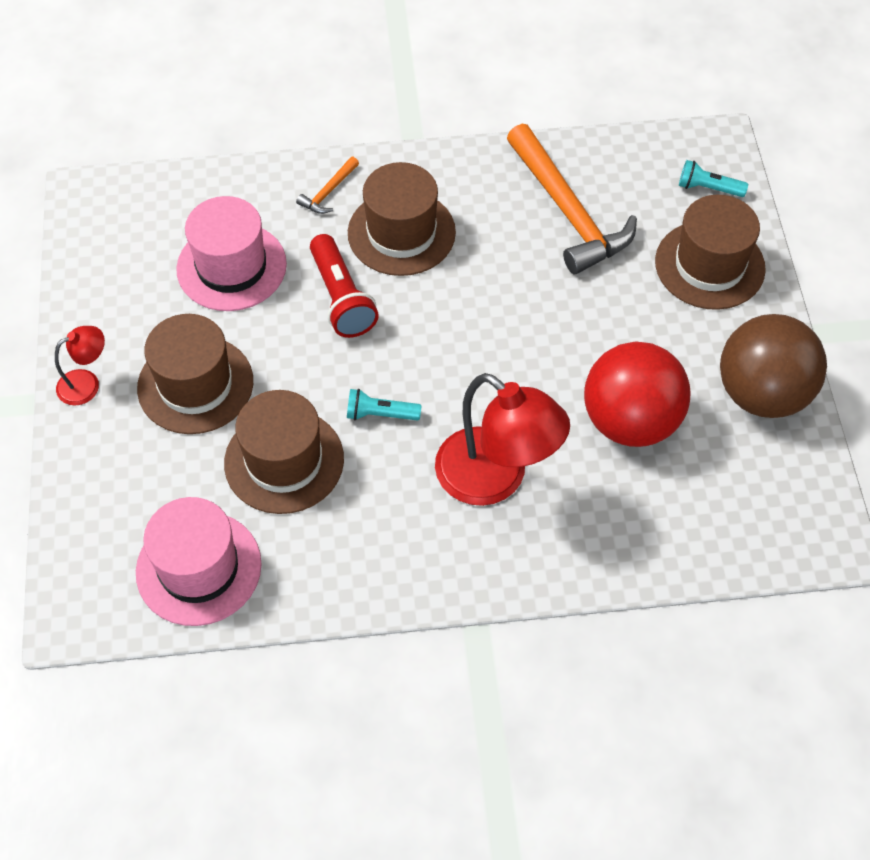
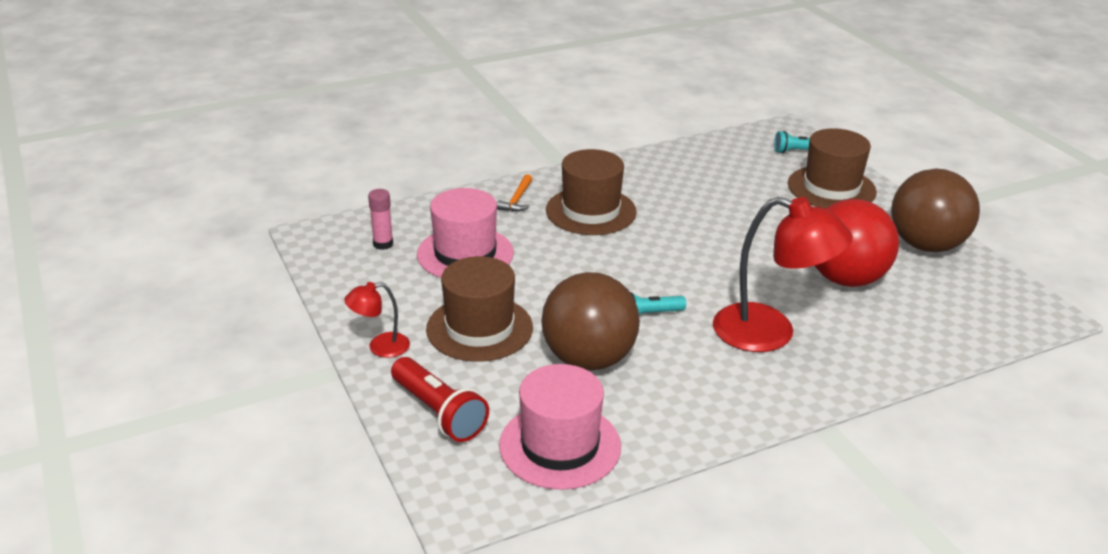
camera: 20 degrees left, 25 degrees down
(87, 383) = (380, 347): red lamp -> red lamp turned 150 degrees counterclockwise
(152, 228) = (383, 244): none -> pink glue stick
(284, 461) = (588, 359): brown hat -> brown ball
(341, 298) = (569, 255): red flashlight -> red flashlight (439, 413)
(567, 212) = (708, 179): orange hammer -> none

